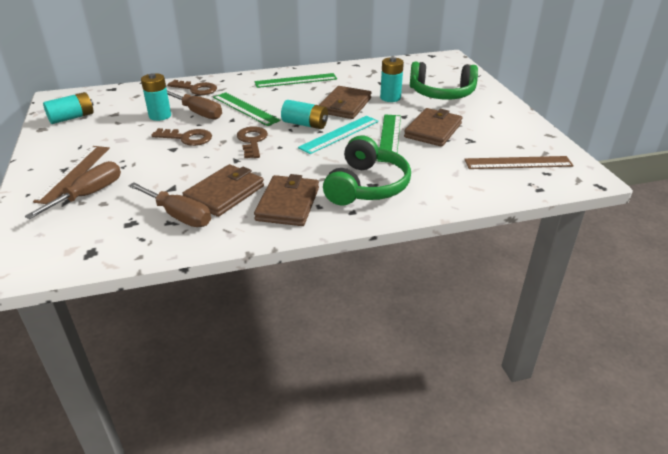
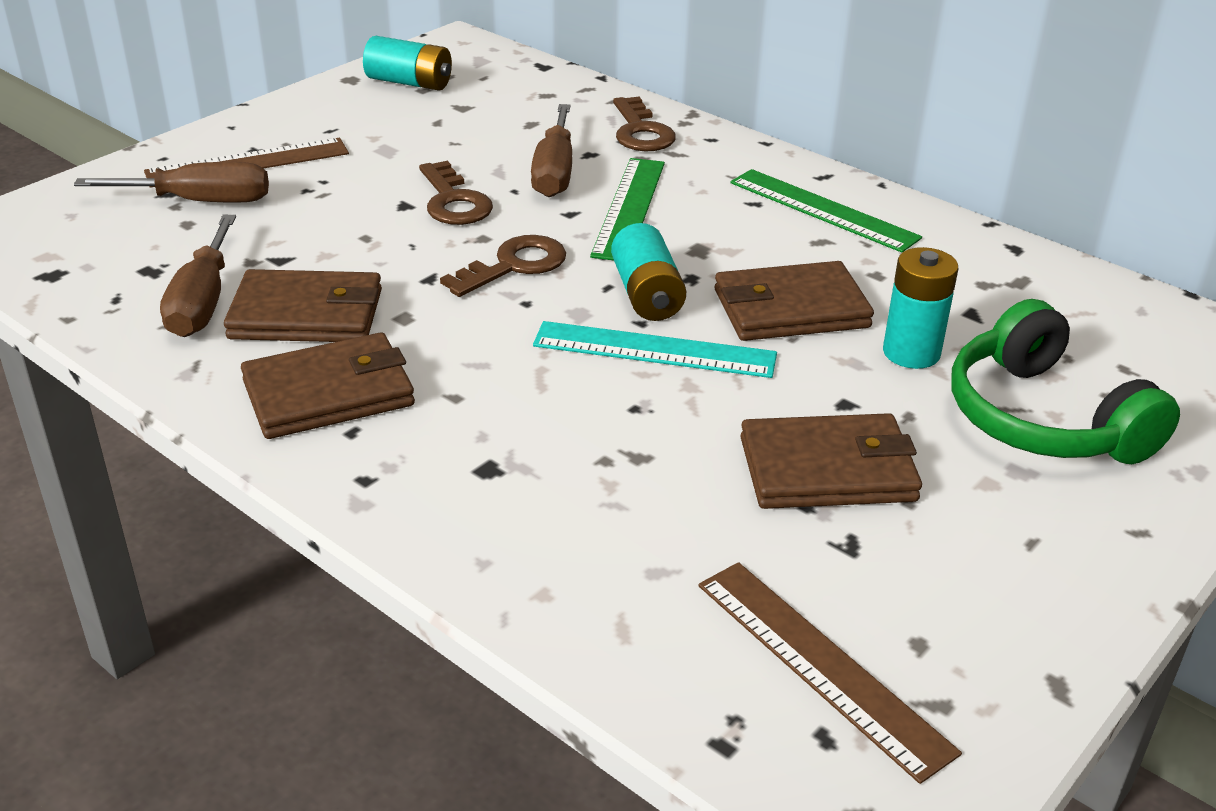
camera: 55 degrees right, 0 degrees up
(160, 116) = (501, 145): turquoise battery -> none
(366, 186) = (477, 462): green headphones -> none
(389, 137) = (717, 419): green ruler -> none

